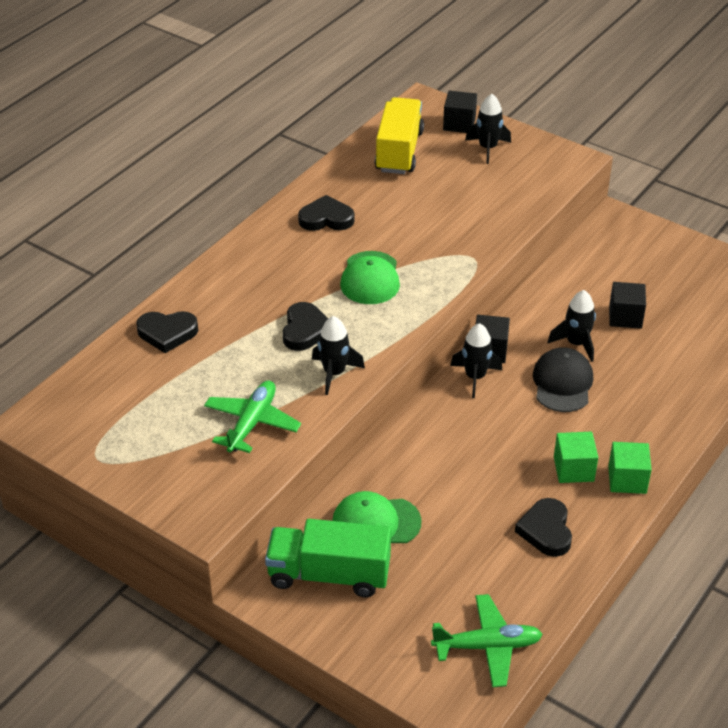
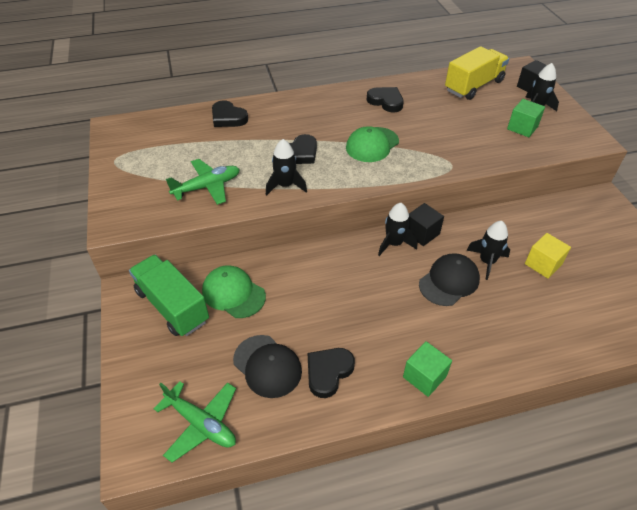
camera: 40 degrees right, 5 degrees up
(487, 562) = (267, 366): none -> black cap
(573, 469) = (394, 343): green cube -> green cube (522, 128)
(625, 317) = (543, 264): black cube -> yellow cube

